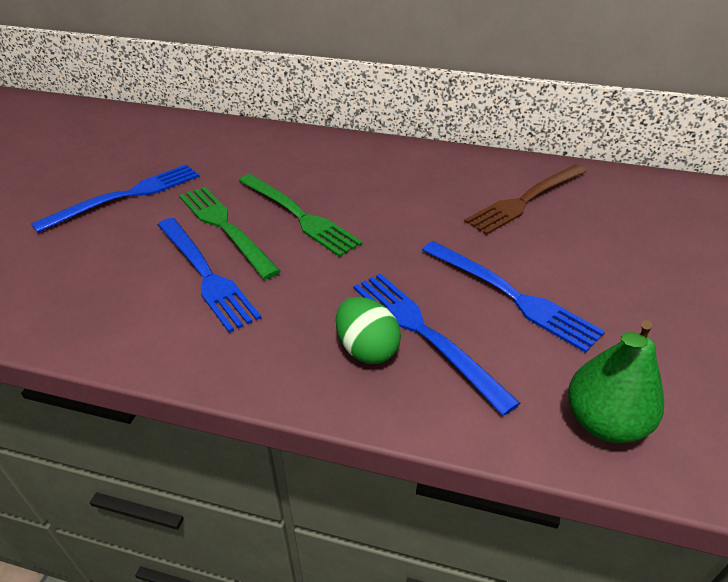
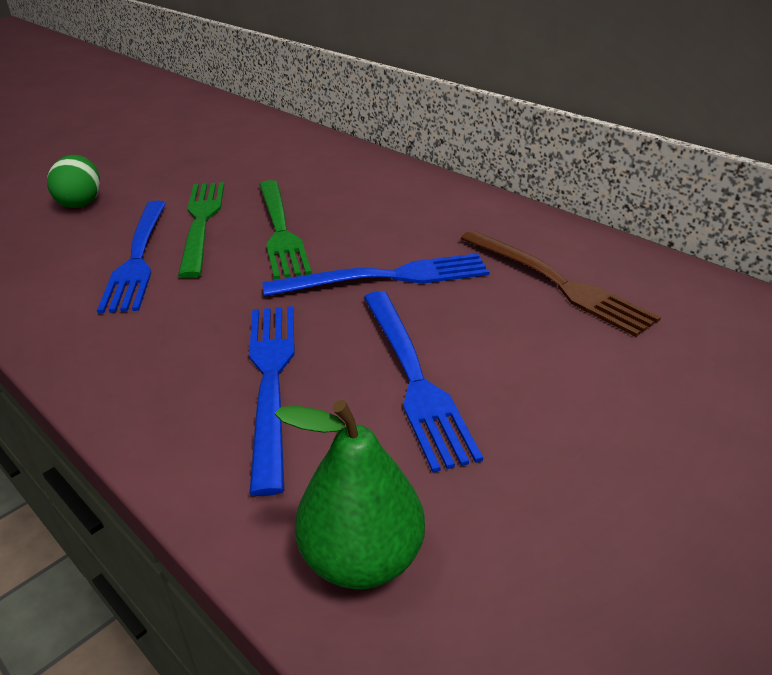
camera: 30 degrees right, 5 degrees down
(126, 196) = (152, 175): blue fork -> blue fork (385, 277)
(367, 349) = (197, 373): green egg -> green egg (81, 203)
(526, 200) = (556, 282): brown fork -> brown fork turned 120 degrees counterclockwise

